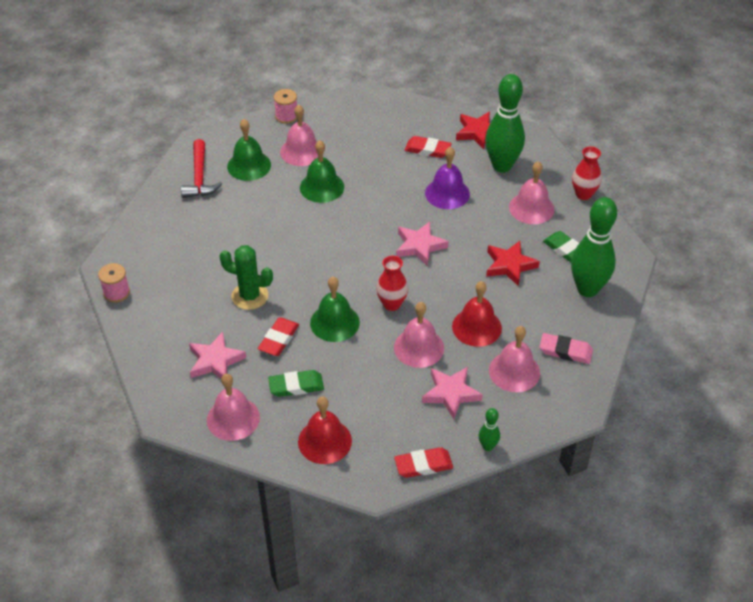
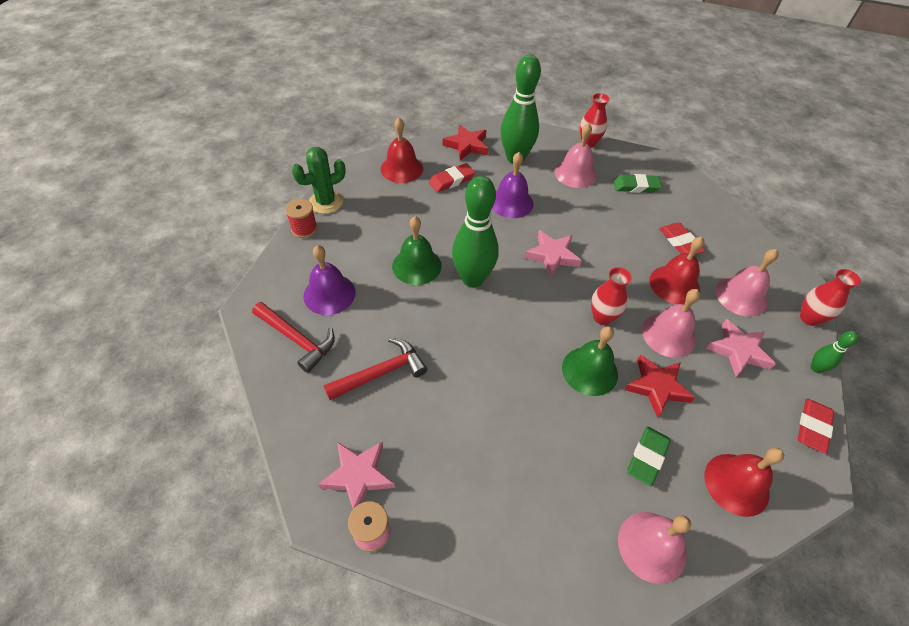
camera: 50 degrees left, 5 degrees up
(215, 361) = (558, 505): pink star -> pink star (358, 476)
(218, 228) = (381, 373): none -> red hammer
(249, 165) = (329, 294): green bell -> purple bell
(250, 296) = (496, 411): green cactus -> green cactus (326, 202)
(279, 339) = (574, 428): red eraser -> red eraser (680, 242)
(286, 116) = (304, 229): pink spool -> red spool
(301, 151) = (358, 249): pink bell -> none
(404, 118) = (401, 168): none -> red bell
(509, 265) = (624, 223): red star -> red star (657, 387)
(541, 423) = (809, 318): none -> red vase
(565, 351) = (740, 254): pink eraser -> none
(587, 289) = (685, 202): green bowling pin -> green bowling pin (472, 279)

